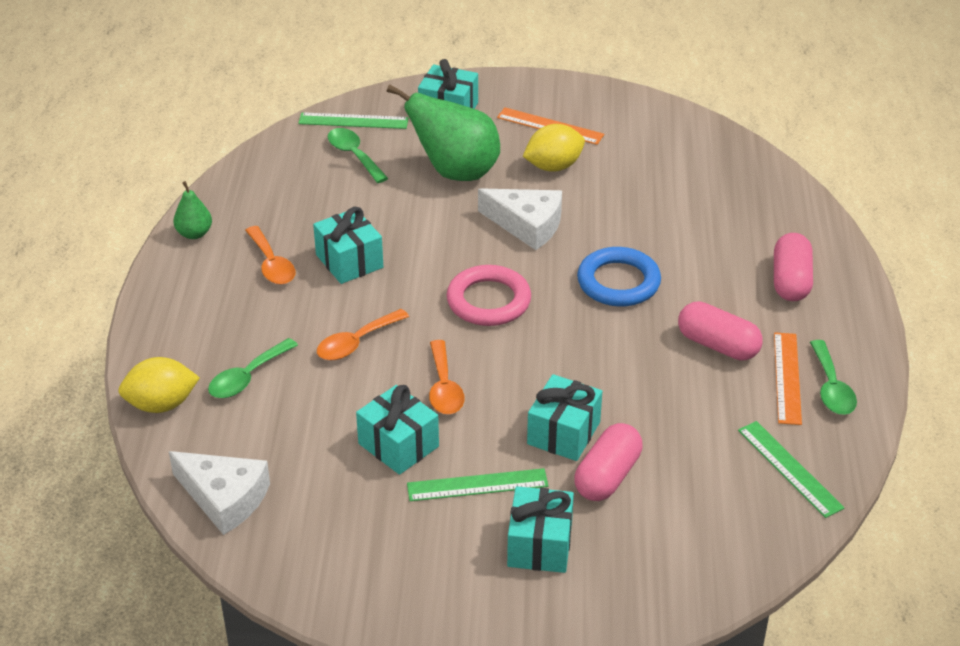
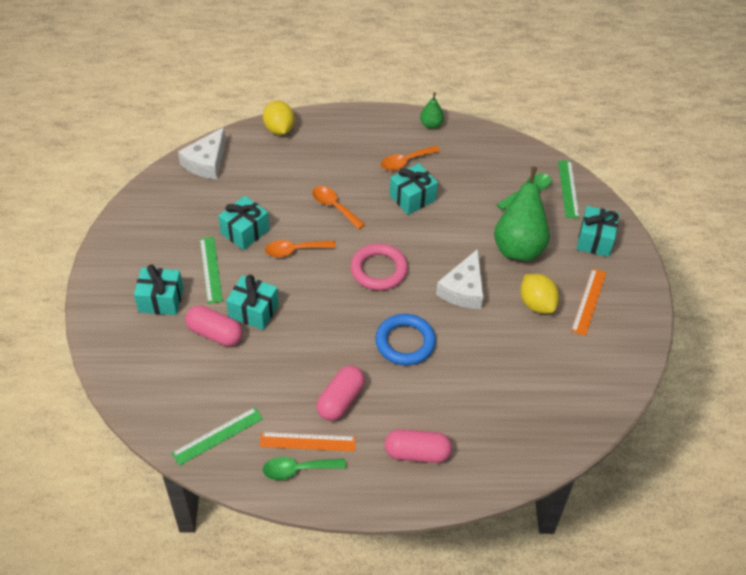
camera: 85 degrees right, 10 degrees up
(247, 377) = (302, 161): green spoon -> none

